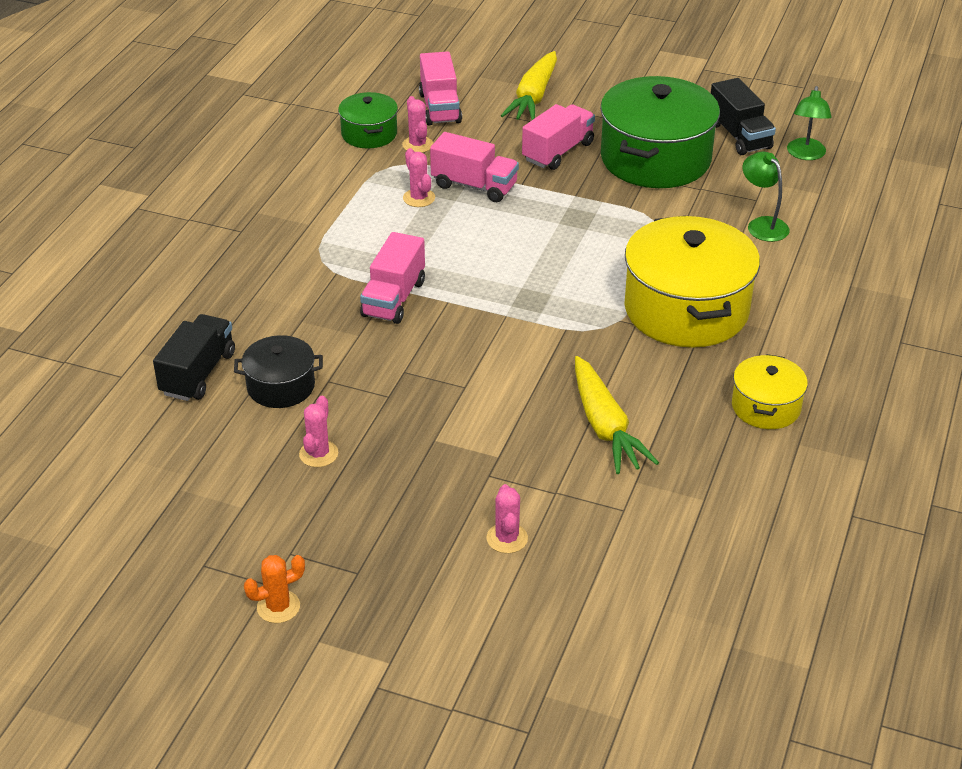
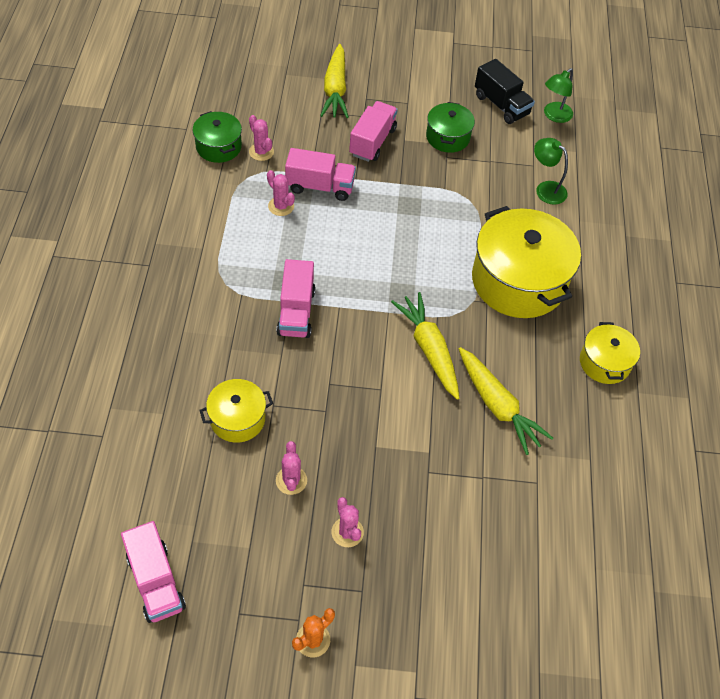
camera: 20 degrees left, 15 degrees up
(198, 373) = (165, 420): black truck -> none
(281, 386) = (237, 419): black pot -> yellow pot
(440, 108) = (266, 111): pink truck -> pink truck (156, 581)
(507, 538) = (462, 530): pink cactus -> pink cactus (347, 532)
(541, 359) = (429, 350): none -> yellow carrot
(655, 159) = (448, 137): green pot -> green pot, size x0.52
(805, 154) = (554, 116): green lamp -> green lamp turned 45 degrees clockwise

